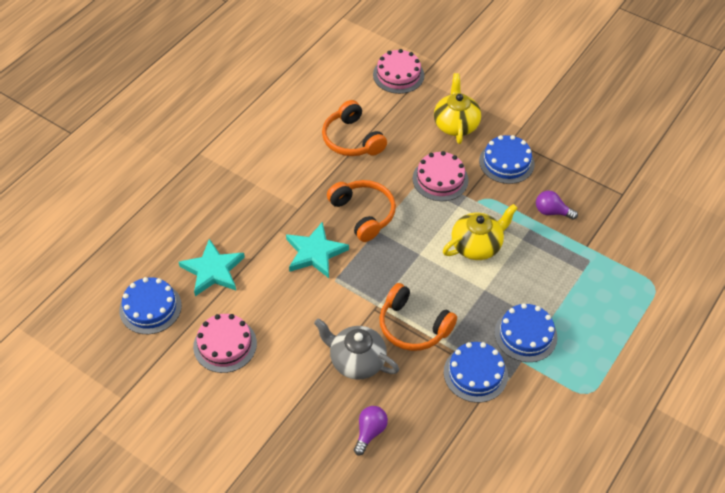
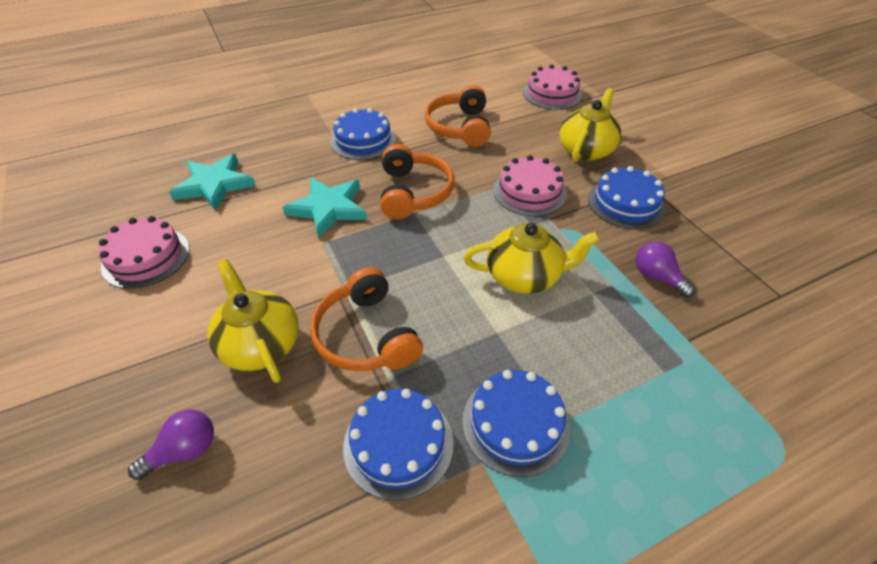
camera: 30 degrees right, 5 degrees down
(150, 308) = (123, 193): blue cake -> blue cake (363, 140)
(356, 361) = (260, 344): grey teapot -> yellow teapot

